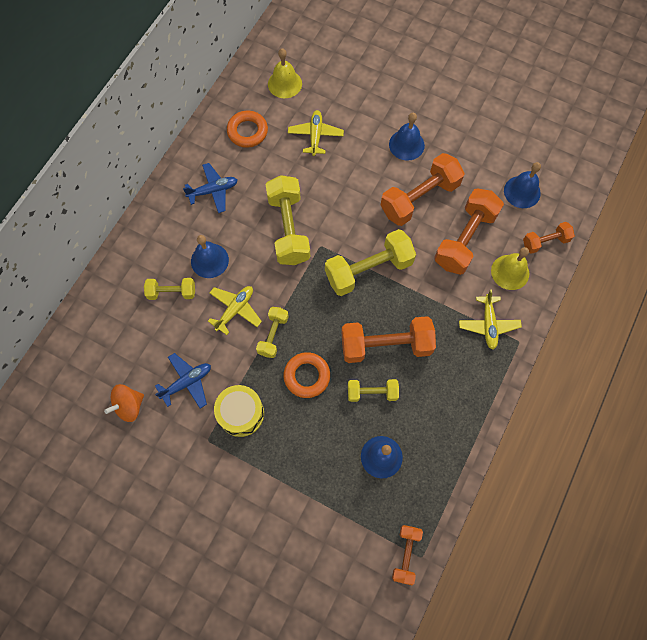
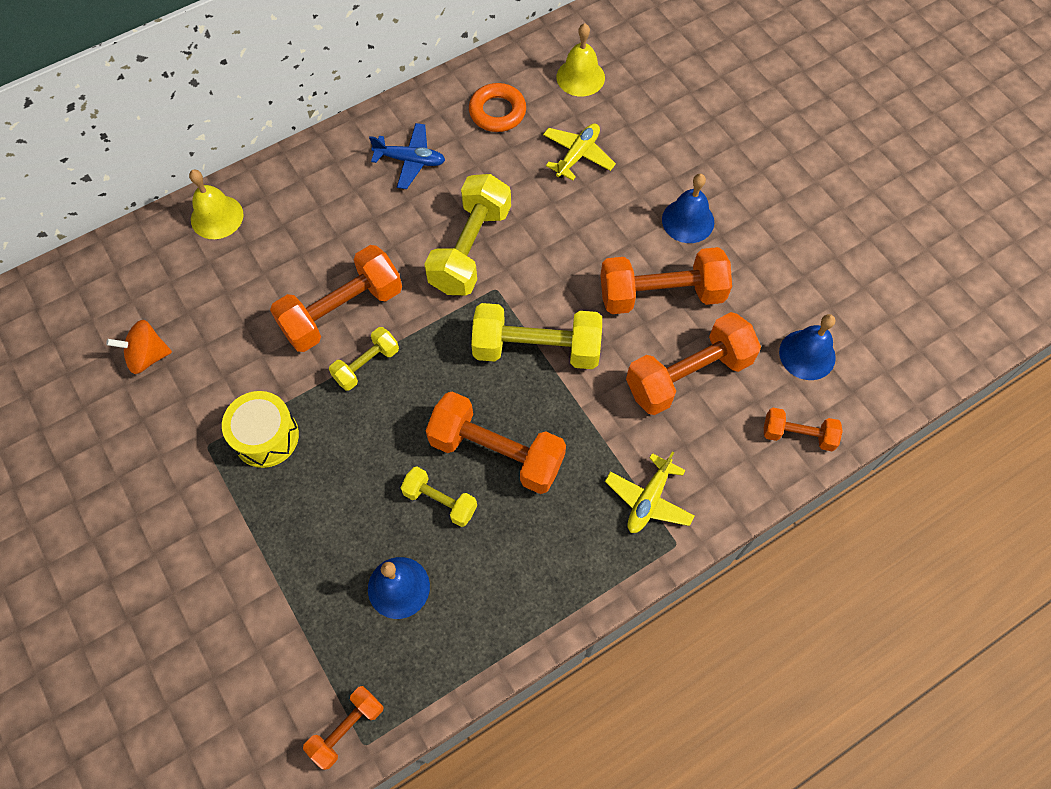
camera: 30 degrees right, 5 degrees down
(172, 292) = (283, 253): yellow dumbbell -> none
(187, 382) = (230, 365): blue plane -> none
(209, 260) = (351, 238): blue bell -> none
(235, 310) = (342, 311): yellow plane -> orange dumbbell
(307, 376) = (373, 436): orange ring -> none
(510, 272) = (723, 448): yellow bell -> yellow bell (217, 217)

